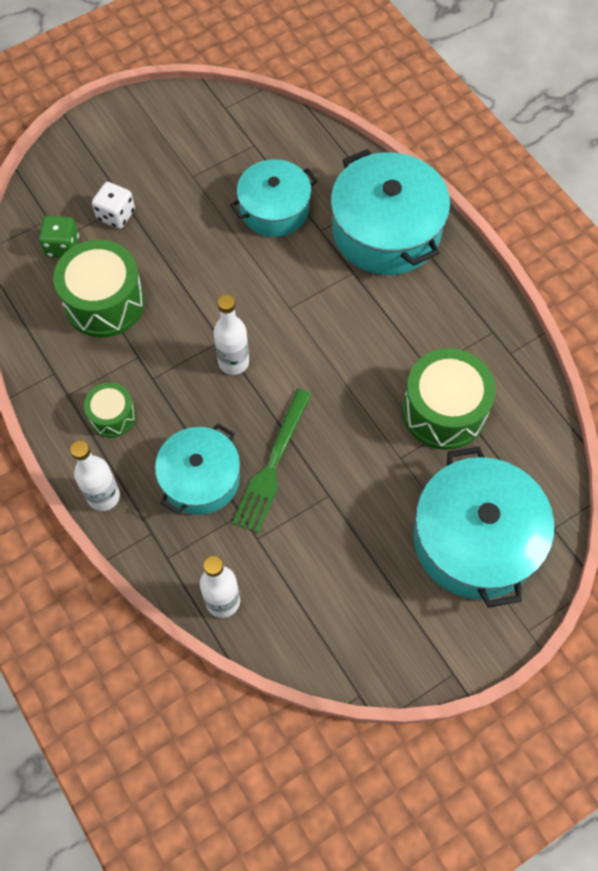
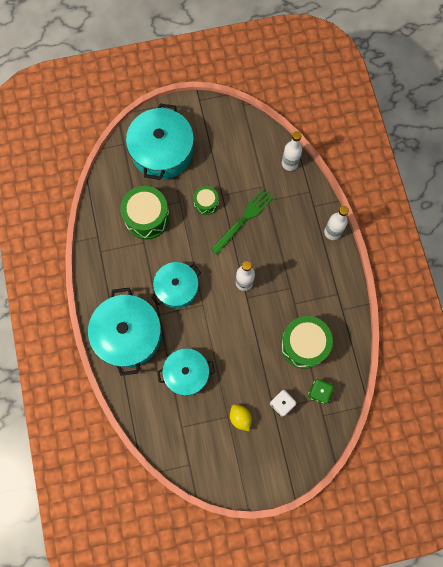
camera: 160 degrees left, 10 degrees up
(112, 416) = (317, 273): green drum -> green drum (206, 203)
(173, 180) = (240, 418): none -> yellow lemon
(200, 478) = (282, 225): turquoise pot -> turquoise pot (177, 288)

